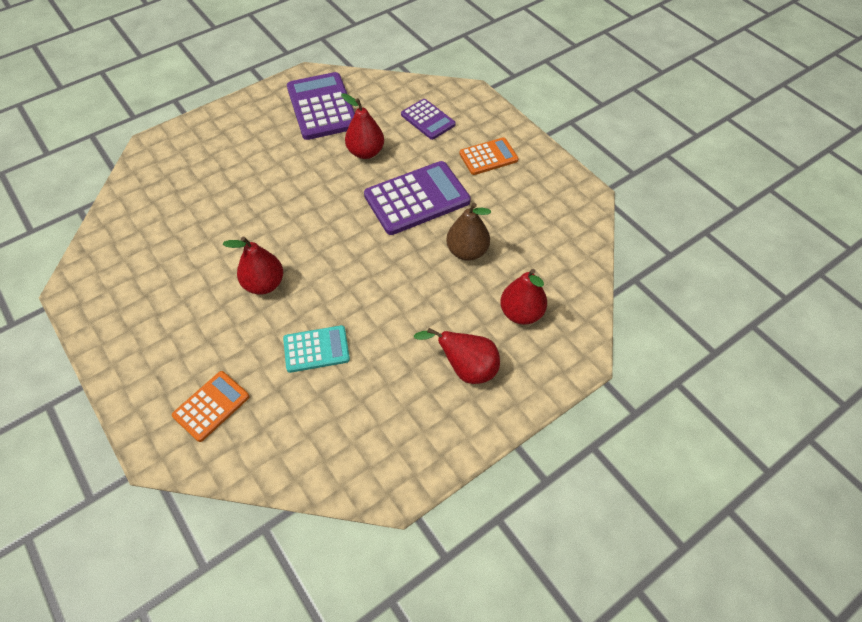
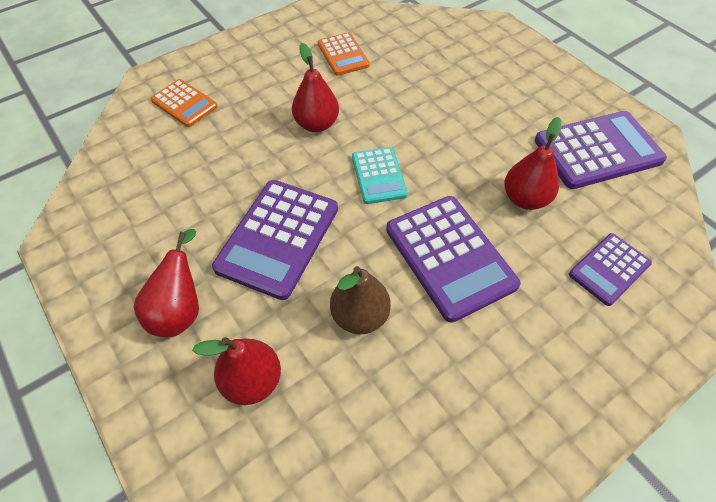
camera: 90 degrees right, 0 degrees up
(316, 349) = (231, 170): turquoise calculator -> turquoise calculator (378, 176)
(396, 306) = (278, 238): none -> purple calculator
(488, 157) = (548, 351): orange calculator -> orange calculator (343, 55)

